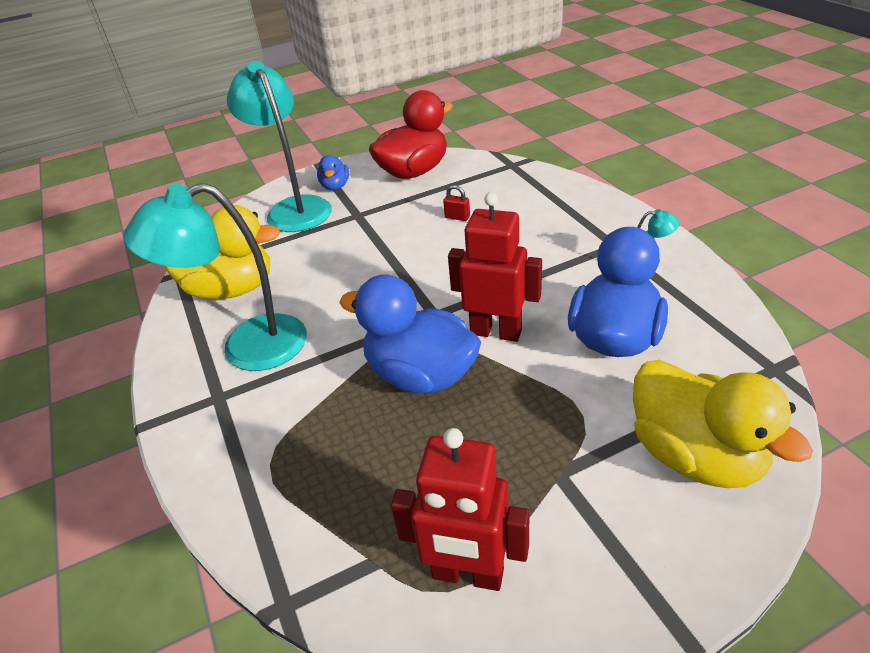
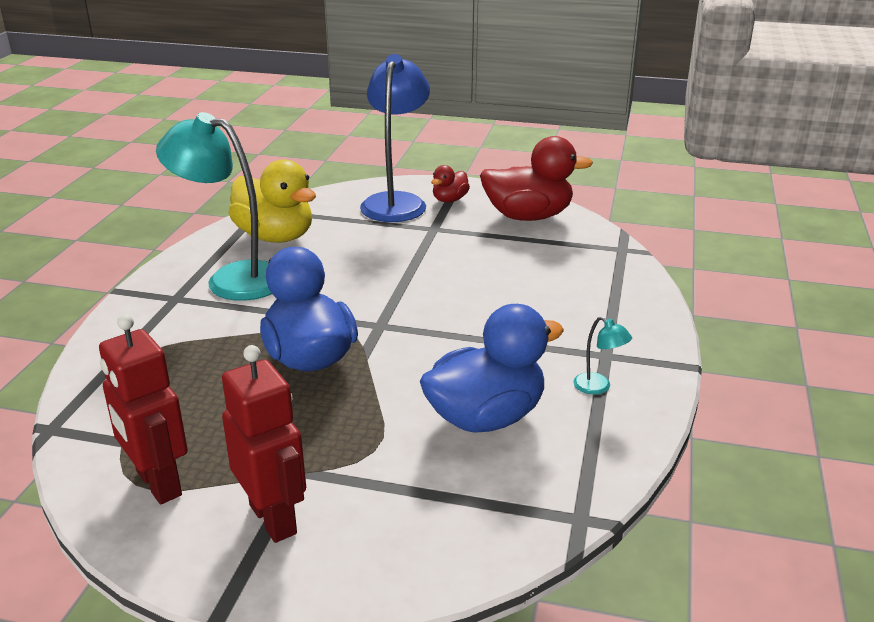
camera: 35 degrees right, 10 degrees down
(294, 208) = (396, 202): turquoise lamp -> blue lamp
(335, 186) = (449, 200): blue duck -> red duck
(457, 217) = (507, 267): red padlock -> none
(496, 332) = (404, 361): red robot -> red robot (274, 519)
(695, 455) = (409, 526): yellow duck -> none

